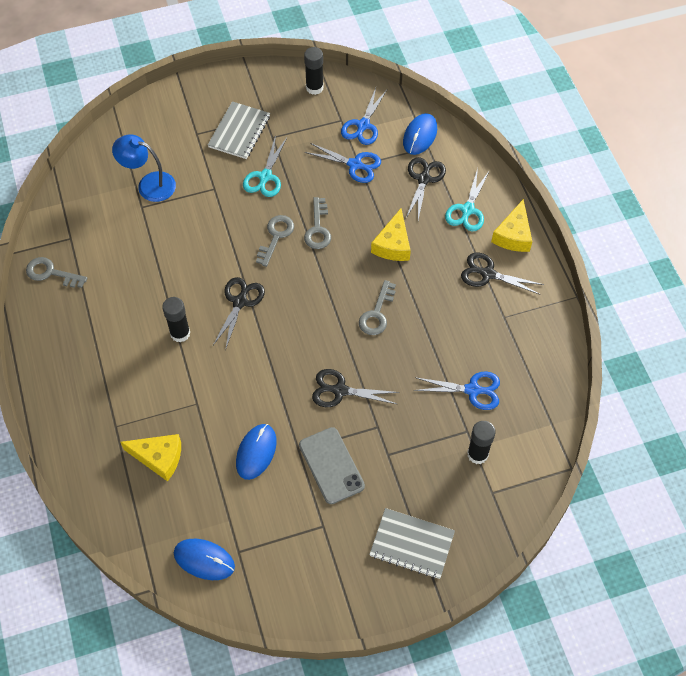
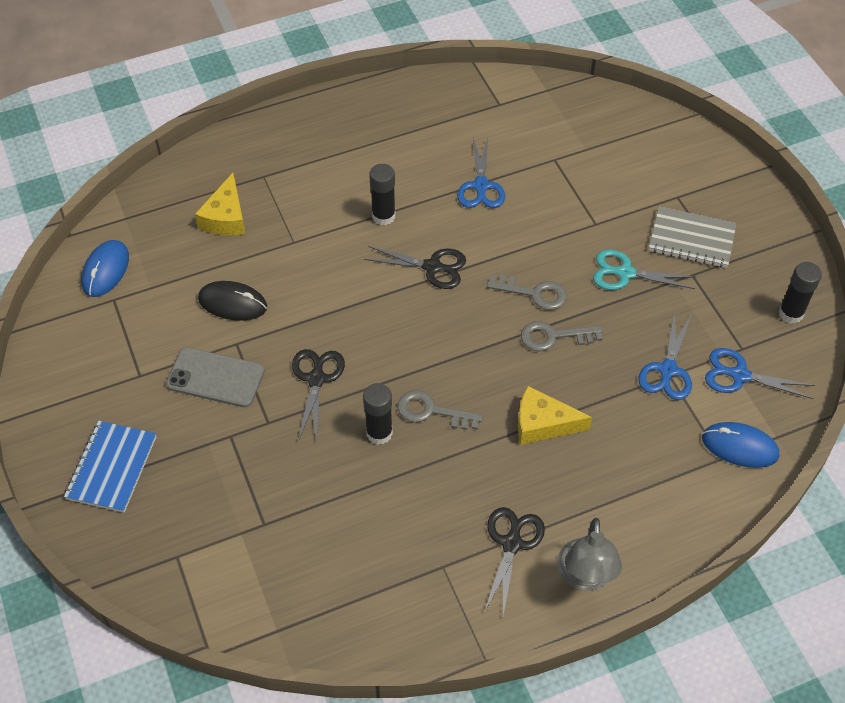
camera: 85 degrees right, 5 degrees down
(51, 273) = (450, 96): grey key -> none
(149, 184) = (588, 161): blue lamp -> none
(256, 452) = (232, 303): blue mouse -> black mouse
(331, 465) = (215, 377): grey phone -> grey phone turned 45 degrees clockwise
(412, 544) = (111, 467): grey notebook -> blue notebook
(424, 179) = (662, 455): black scissors -> none
(467, 210) = (618, 514): turquoise scissors -> none
(473, 390) = (324, 529): blue scissors -> blue scissors (481, 186)
(477, 454) = (230, 537): black glue stick -> black glue stick (379, 433)
(513, 235) = (585, 577): yellow cheese -> grey lamp

